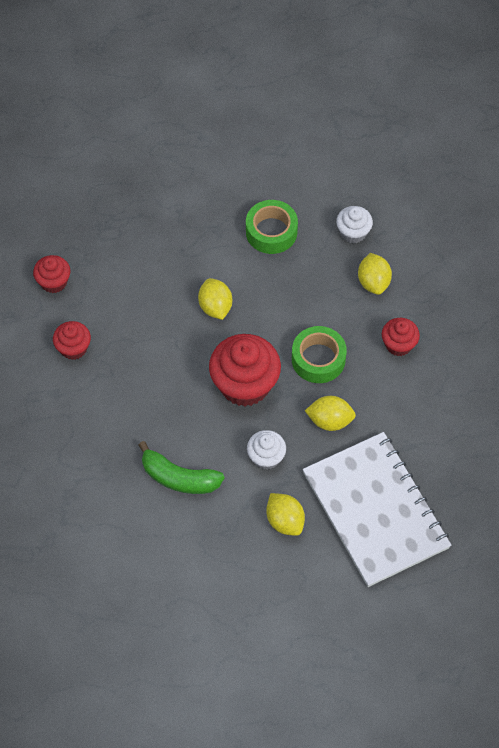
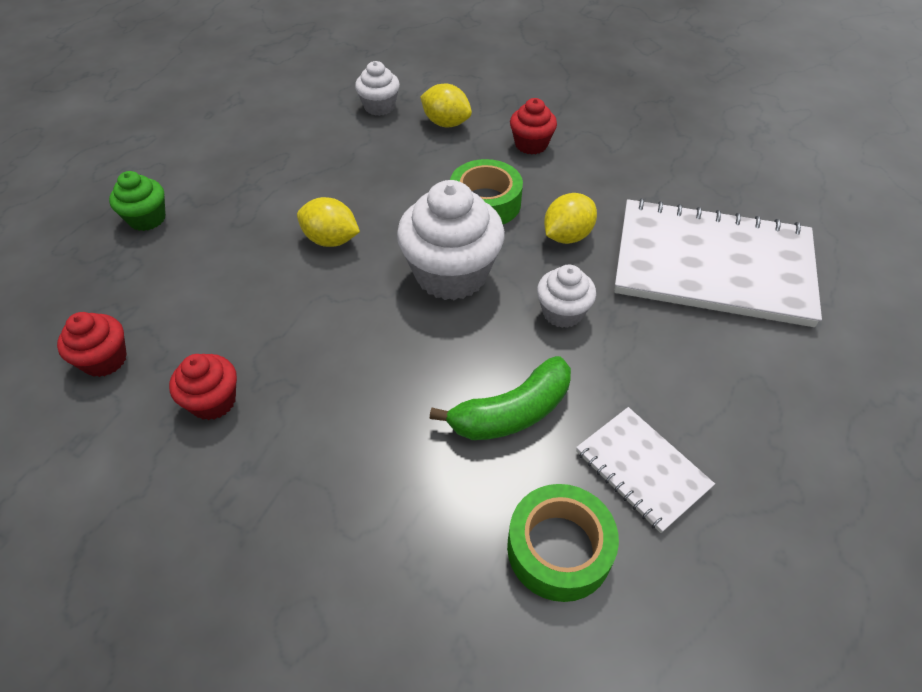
camera: 50 degrees left, 10 degrees down
(148, 207) = (147, 219): none -> green cupcake
(195, 554) = (642, 469): none -> white notebook
(245, 384) = (451, 274): red cupcake -> white cupcake
(271, 232) = (305, 152): green tape -> green tape (559, 549)
(285, 521) = (664, 347): yellow lemon -> none

